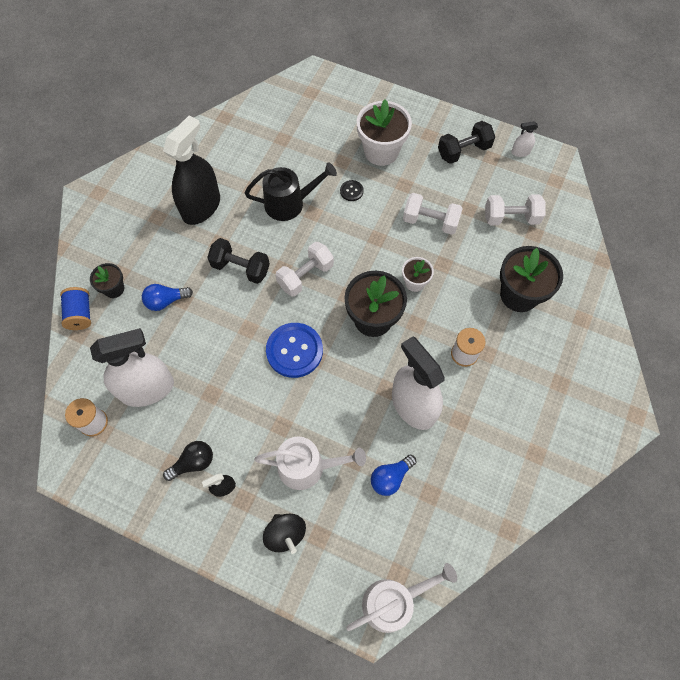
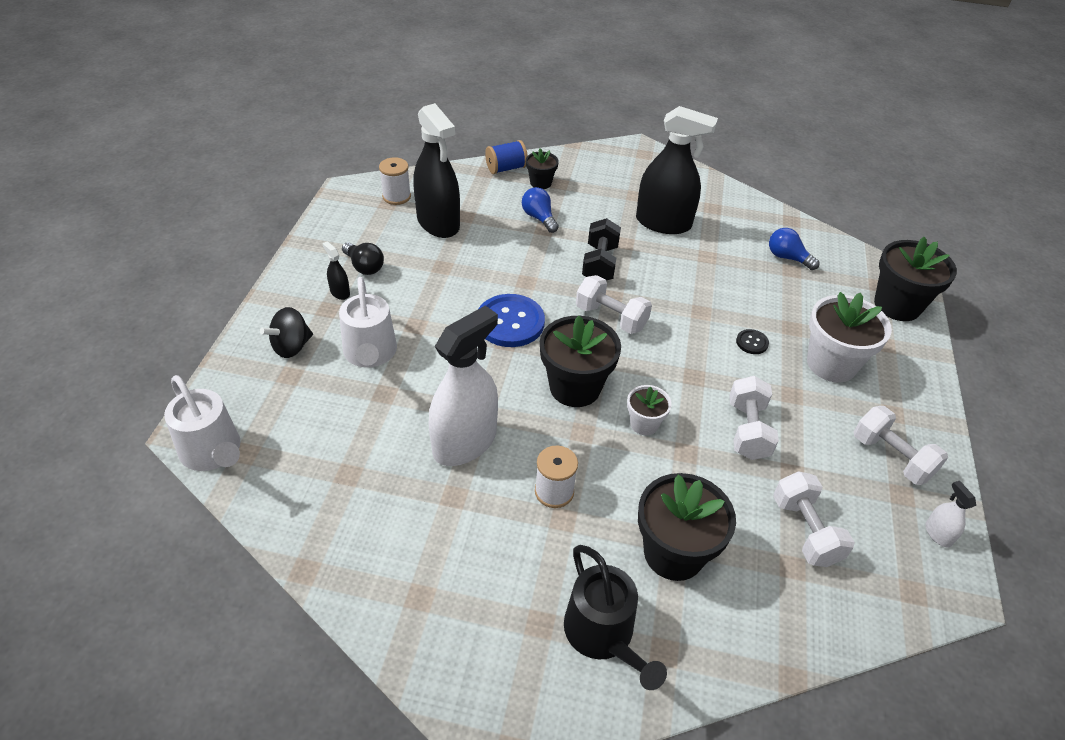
camera: 75 degrees right, 20 degrees down
(147, 389) = (438, 223): white spray bottle -> black spray bottle
(289, 203) = (704, 289): black watering can -> black watering can (603, 634)
(334, 90) = (897, 305): none -> black flower pot
(390, 477) = (365, 431): blue light bulb -> blue light bulb (787, 258)
(463, 151) = (891, 457): black dumbbell -> white dumbbell

